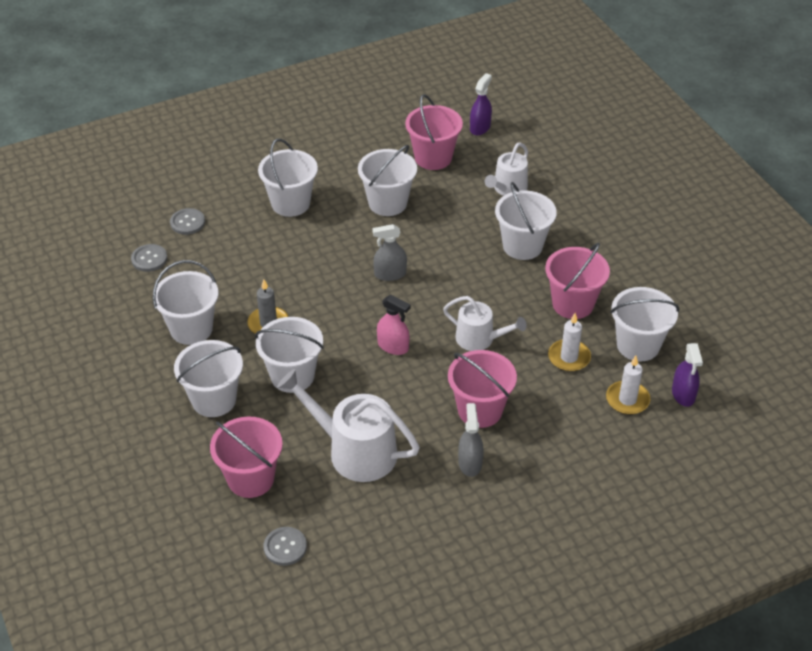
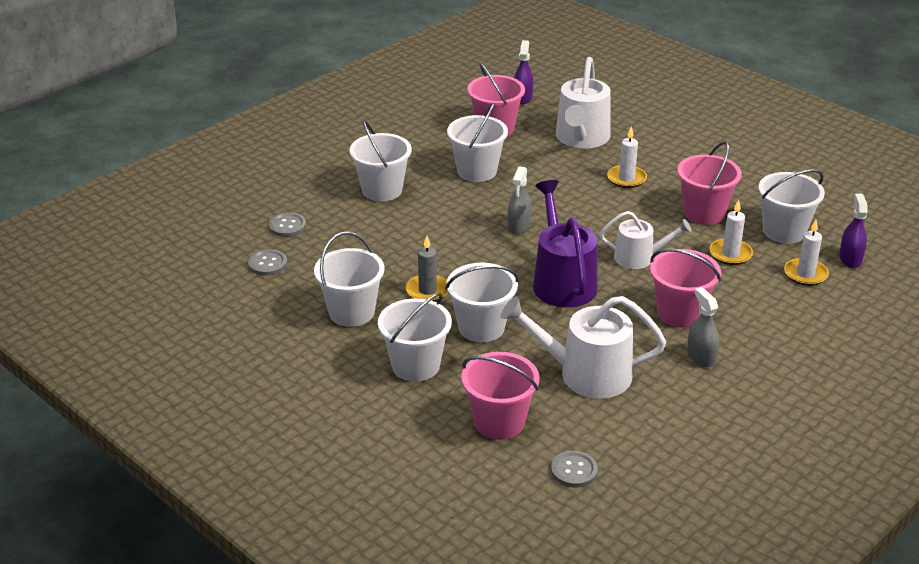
camera: 20 degrees left, 10 degrees down
(390, 274) = (519, 225): grey spray bottle -> grey spray bottle turned 45 degrees counterclockwise
(393, 346) = (562, 281): pink spray bottle -> purple watering can
(508, 188) = (581, 138): white watering can -> white watering can, size x1.62
(522, 246) = (626, 178): white bucket -> white candle
(683, 394) = (850, 259): purple spray bottle -> purple spray bottle turned 150 degrees counterclockwise

